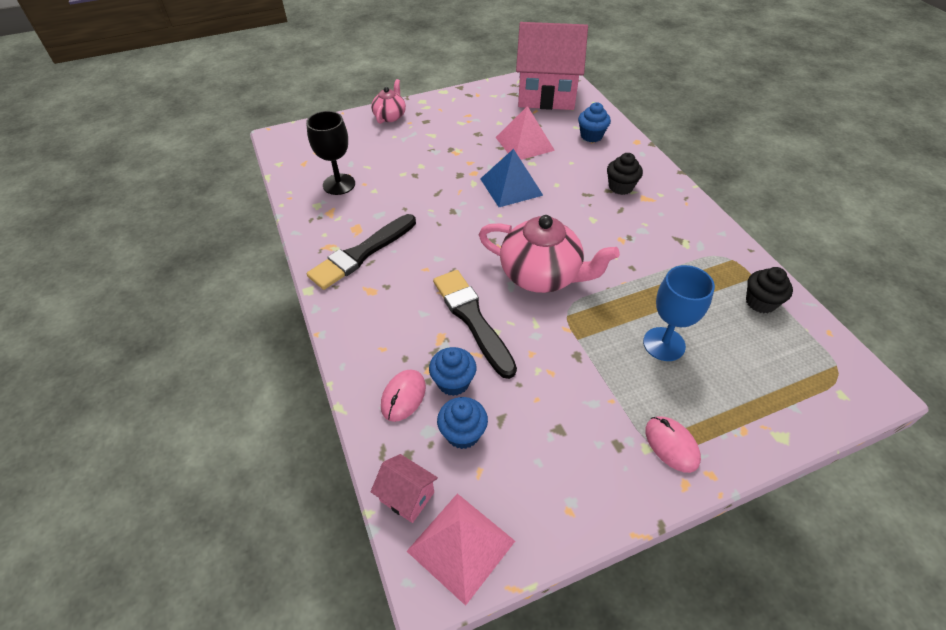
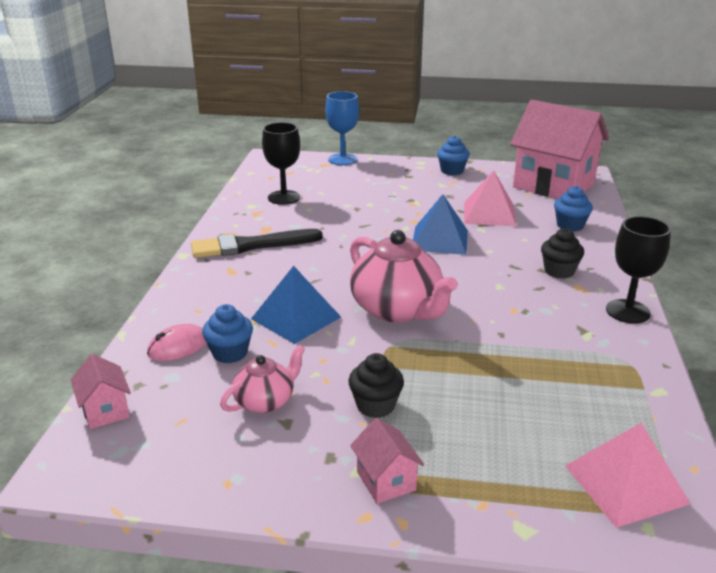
camera: 30 degrees right, 20 degrees down
(390, 116) = (379, 165): pink teapot -> pink teapot (265, 401)
(461, 546) = (109, 462): pink pyramid -> pink pyramid (626, 484)
(463, 433) = (198, 389): blue cupcake -> blue cupcake (452, 171)
(472, 319) = (296, 318): black brush -> blue pyramid
(664, 344) = (468, 402): blue goblet -> blue goblet (342, 159)
(671, 445) = (386, 481): pink mouse -> pink house
(693, 209) = (627, 311): none -> black goblet
(760, 302) = (627, 411): black cupcake -> black cupcake (375, 405)

